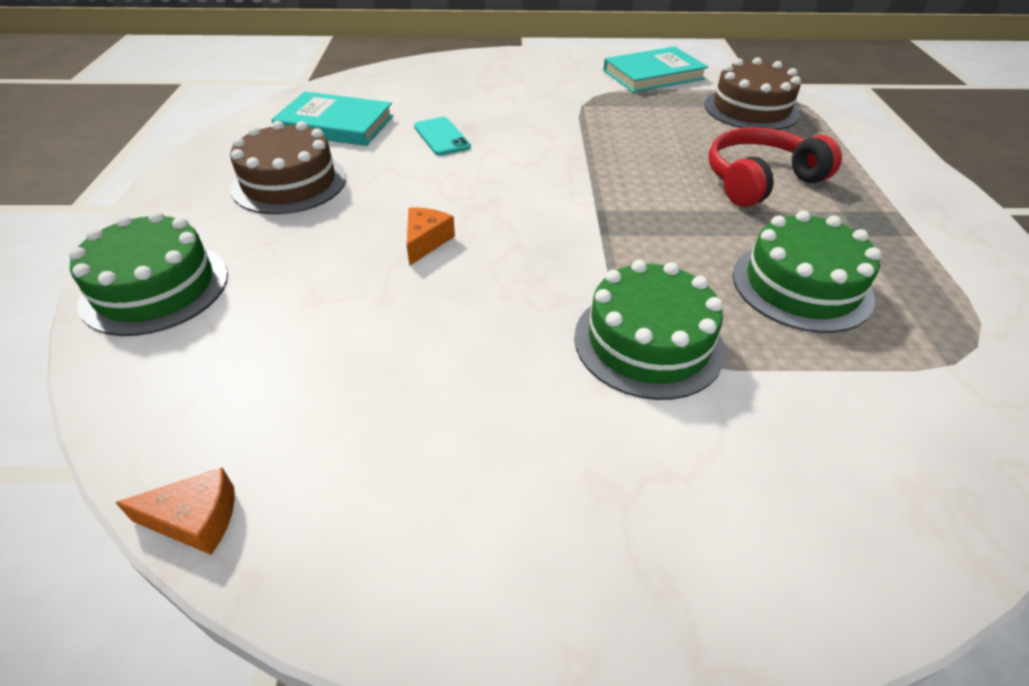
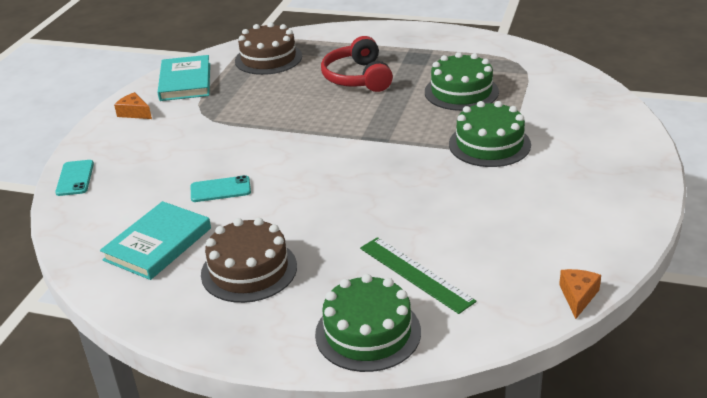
camera: 70 degrees left, 10 degrees down
(275, 310) = (416, 274): none -> green ruler
(426, 241) = (365, 208): orange cheese -> orange cheese (134, 113)
(441, 64) = (75, 178): none -> turquoise phone

